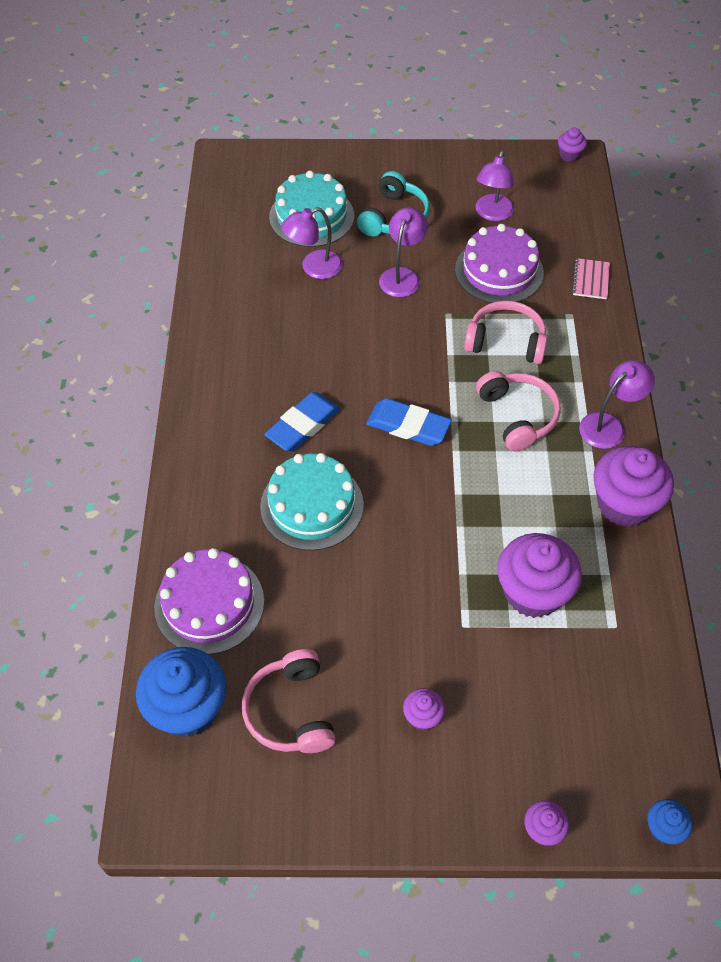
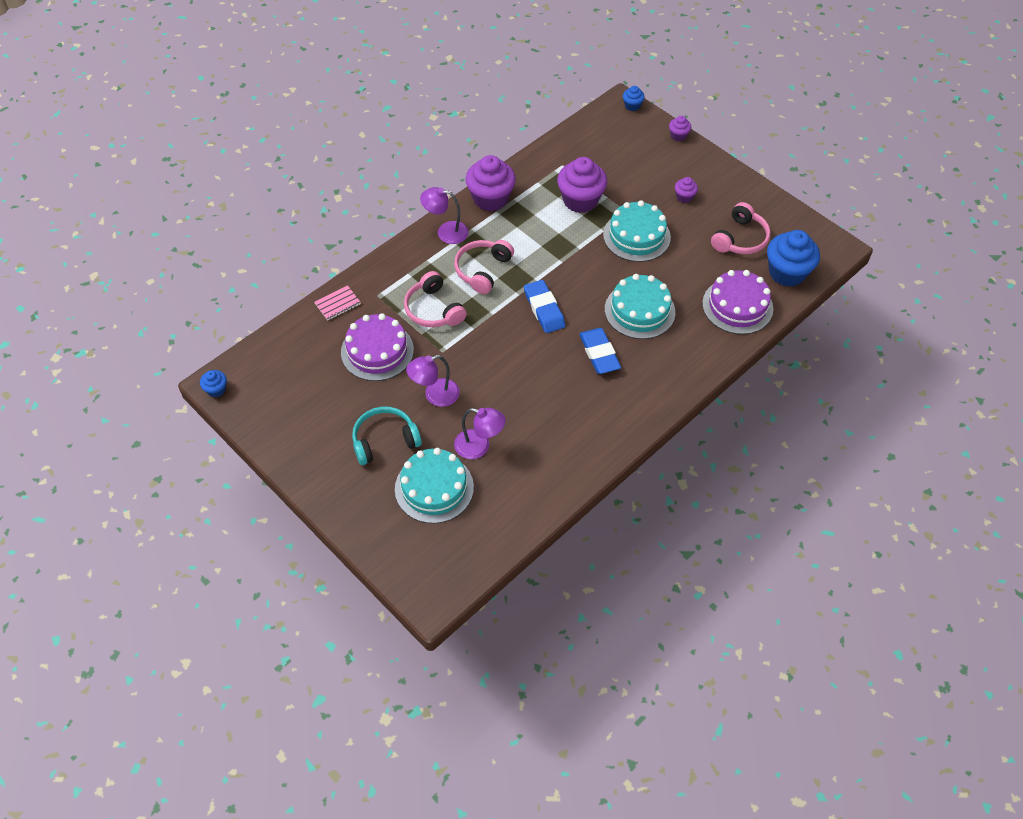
camera: 135 degrees left, 0 degrees up
(303, 425) = (599, 353): blue eraser -> blue eraser turned 75 degrees clockwise
(415, 600) = (636, 236): none -> turquoise cake
(492, 214) = (325, 390): purple lamp -> none
(569, 155) = (216, 389): purple cupcake -> blue cupcake

